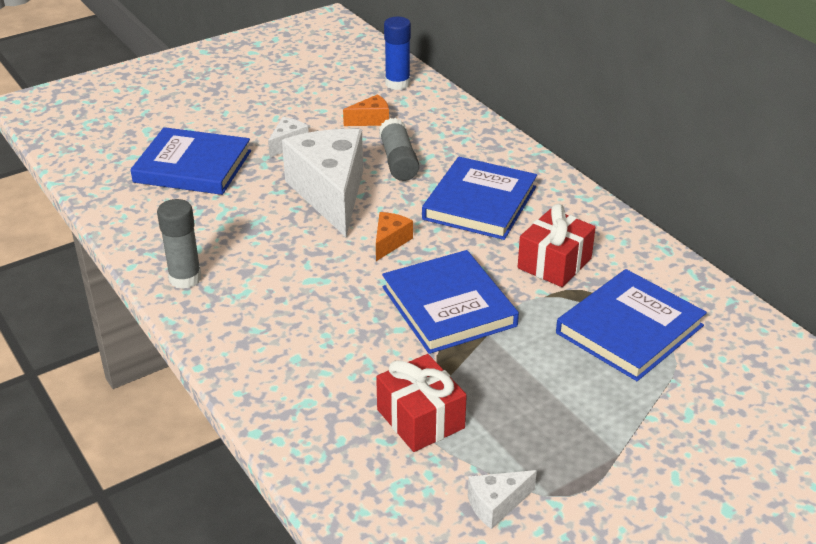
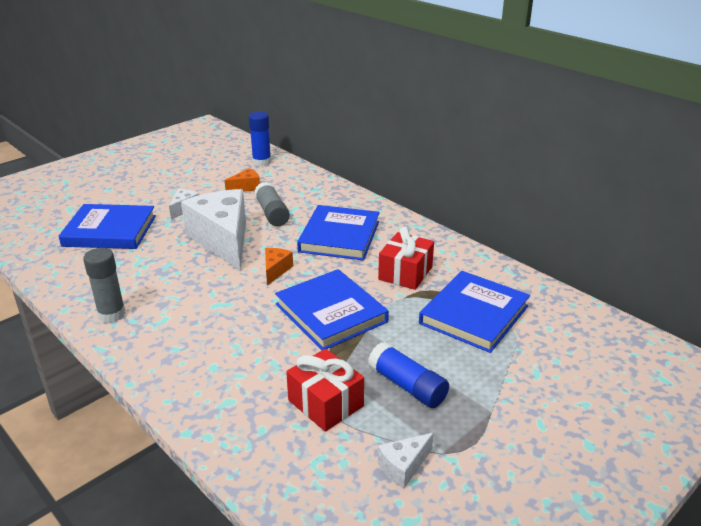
camera: 10 degrees left, 5 degrees down
(523, 410) = (407, 386): none -> blue glue stick

